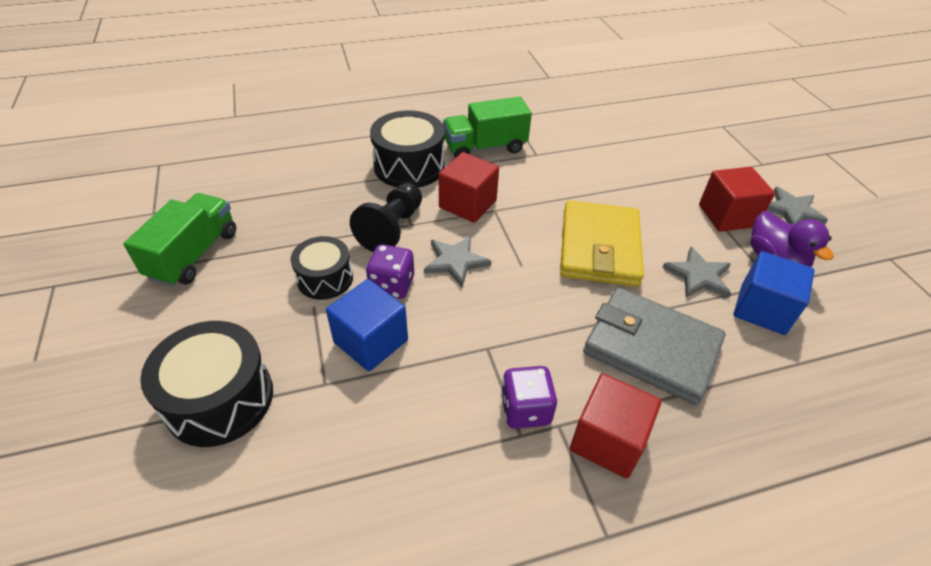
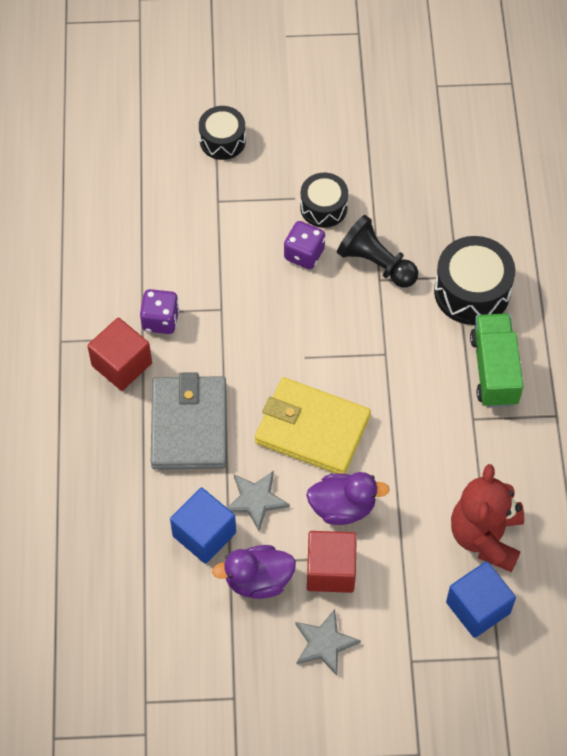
camera: 105 degrees right, 15 degrees up
(194, 255) = (373, 118): green truck -> none
(219, 399) = (222, 140): black drum -> black drum, size x0.64
(371, 341) = (248, 233): blue cube -> blue cube (478, 607)
(455, 262) = (321, 306): grey star -> none
(467, 204) = (399, 332): red cube -> none
(635, 139) = (485, 536): none -> red teddy bear
(651, 348) = (189, 425): grey wallet -> grey wallet turned 45 degrees counterclockwise
(664, 216) = (343, 507): none -> purple duck

